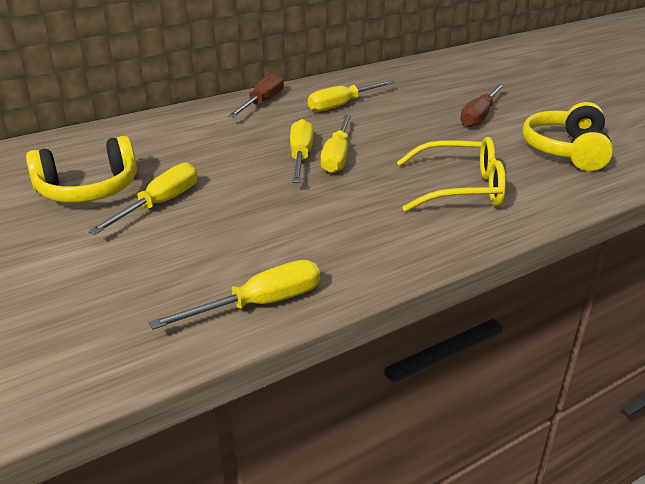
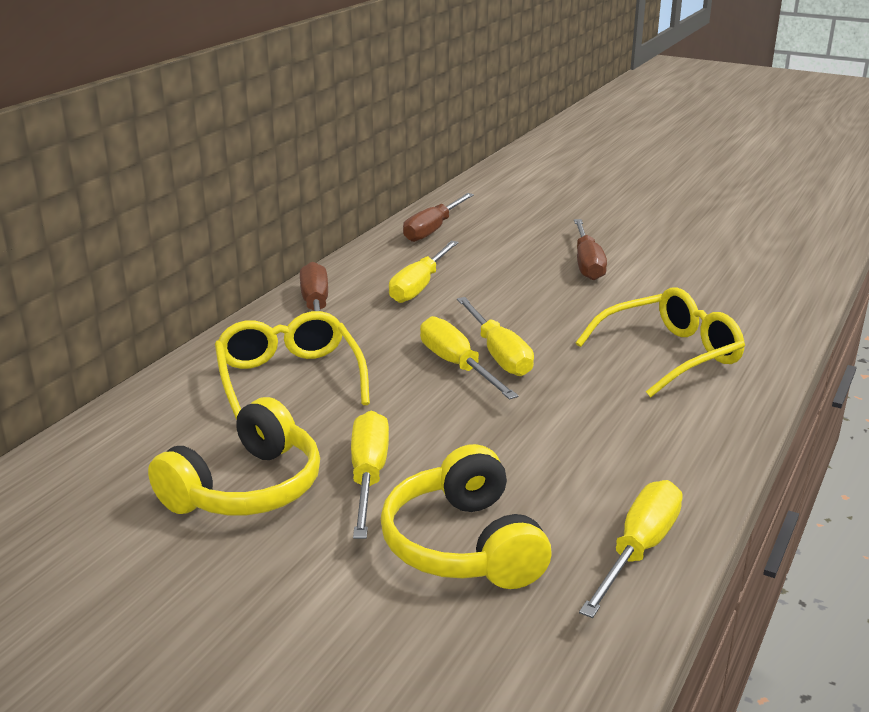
camera: 30 degrees left, 5 degrees down
(192, 138) = (289, 379): none -> yellow glasses
(398, 74) = (433, 230): none -> brown screwdriver
(566, 151) = (716, 283): yellow headphones -> yellow headphones (463, 545)

